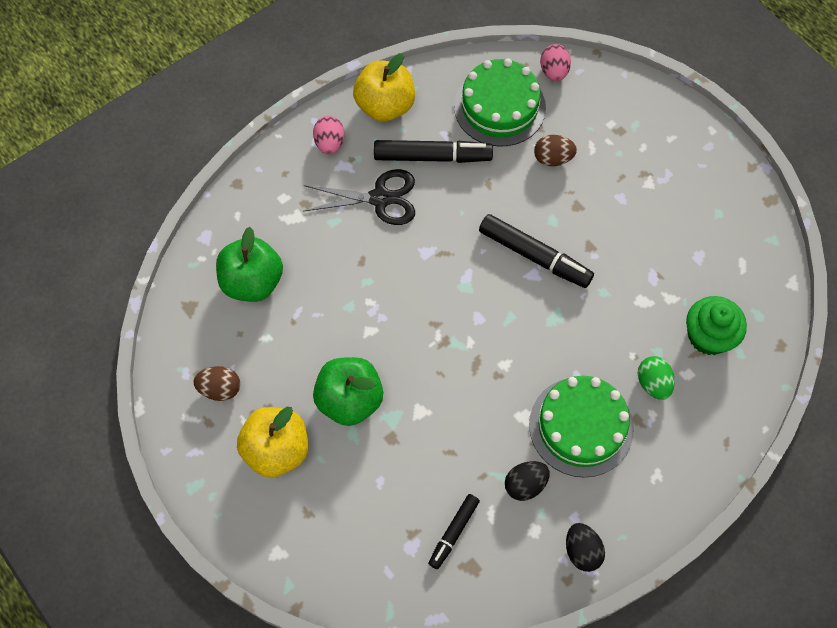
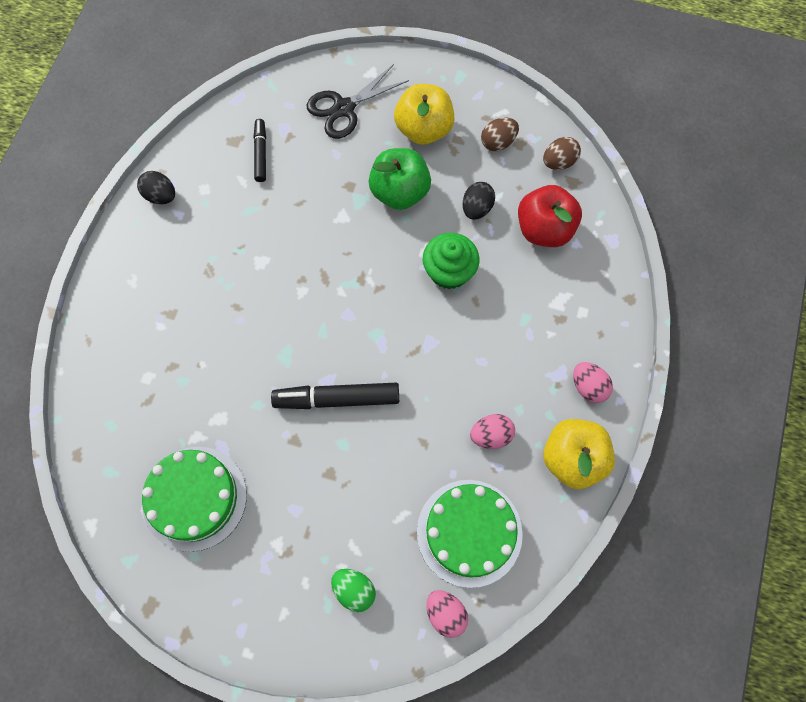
camera: 145 degrees right, 5 degrees up
(252, 282) = (544, 229): green apple -> red apple
(380, 198) = (504, 364): black scissors -> black scissors (344, 108)
(432, 157) = (491, 435): black marker -> pink egg
(525, 485) = (229, 214): black egg -> black egg (476, 208)
(553, 158) = (382, 509): brown egg -> brown egg (558, 162)
(581, 426) = (212, 281): green cake -> green cake (194, 498)
(653, 383) = (172, 351): green egg -> green egg (354, 590)
(708, 336) = (145, 423): green cupcake -> green cupcake (449, 271)

